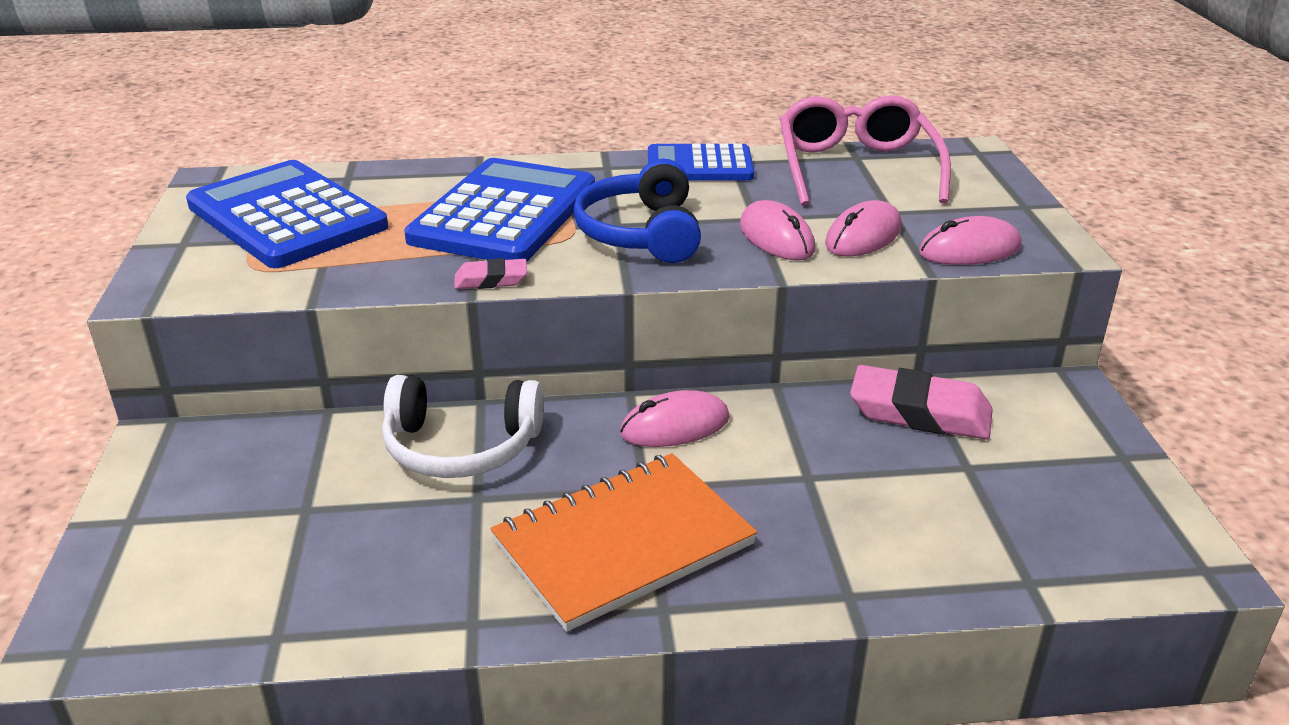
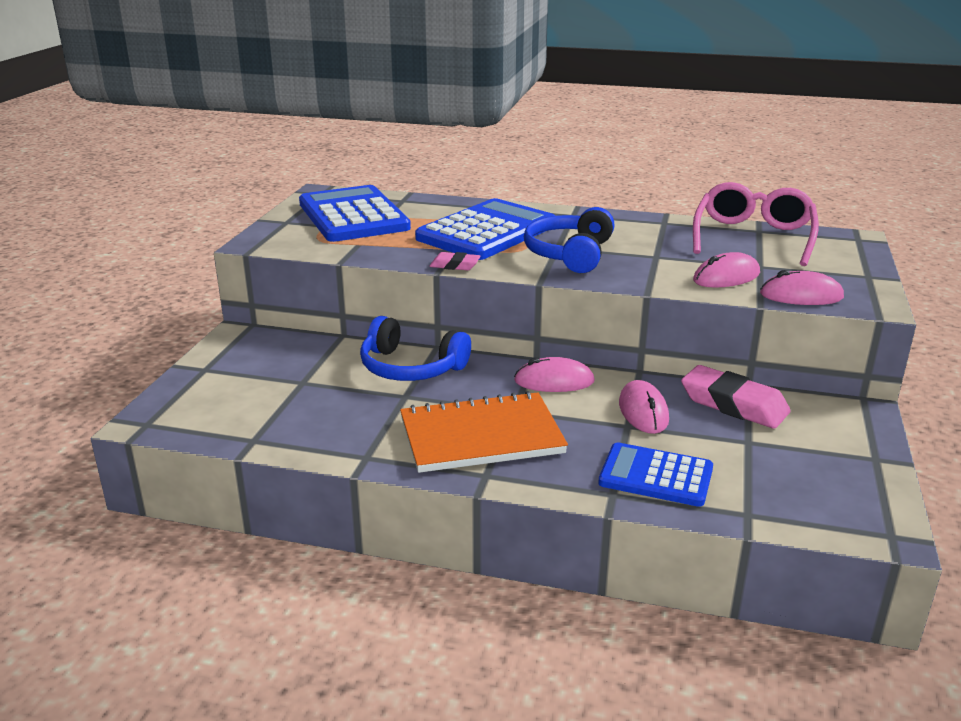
camera: 20 degrees right, 5 degrees down
(461, 447) = (410, 368): white headphones -> blue headphones
(699, 165) = (638, 221): blue calculator -> blue calculator (656, 476)
(776, 238) = (662, 269): pink mouse -> pink mouse (643, 411)

